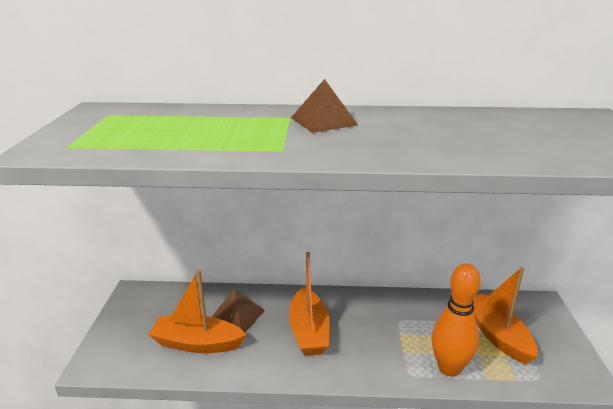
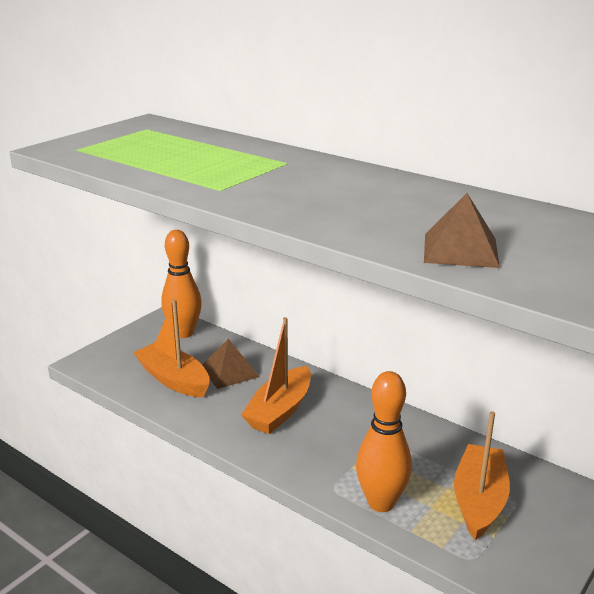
camera: 35 degrees right, 0 degrees up
(163, 299) = (183, 333): none -> orange bowling pin
(323, 121) = (309, 173): brown pyramid -> brown pyramid (460, 250)

